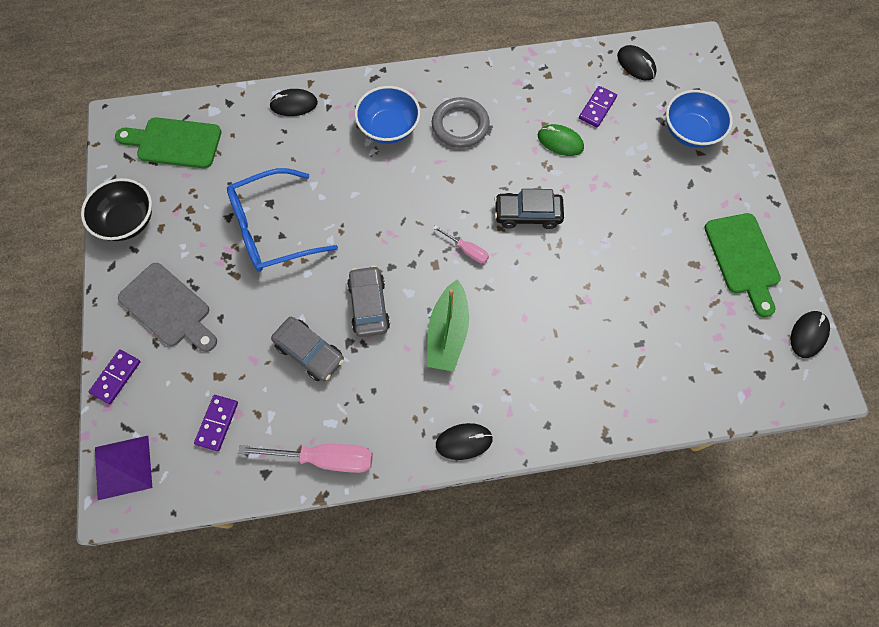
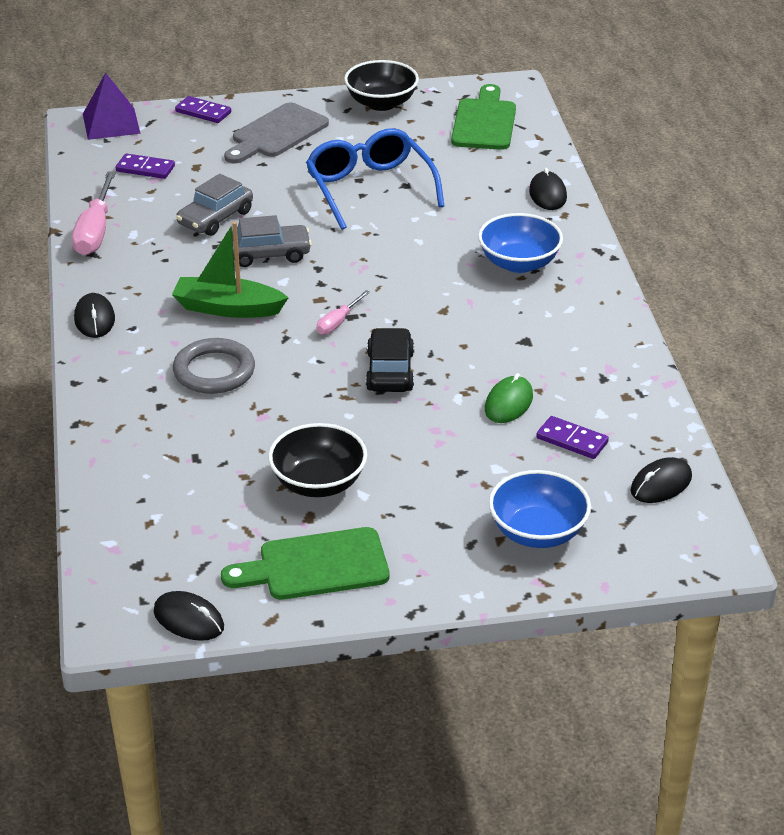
camera: 90 degrees right, 30 degrees down
(460, 125) = (528, 318): grey ring -> grey ring (214, 371)
(658, 259) = (318, 483): none -> black bowl

